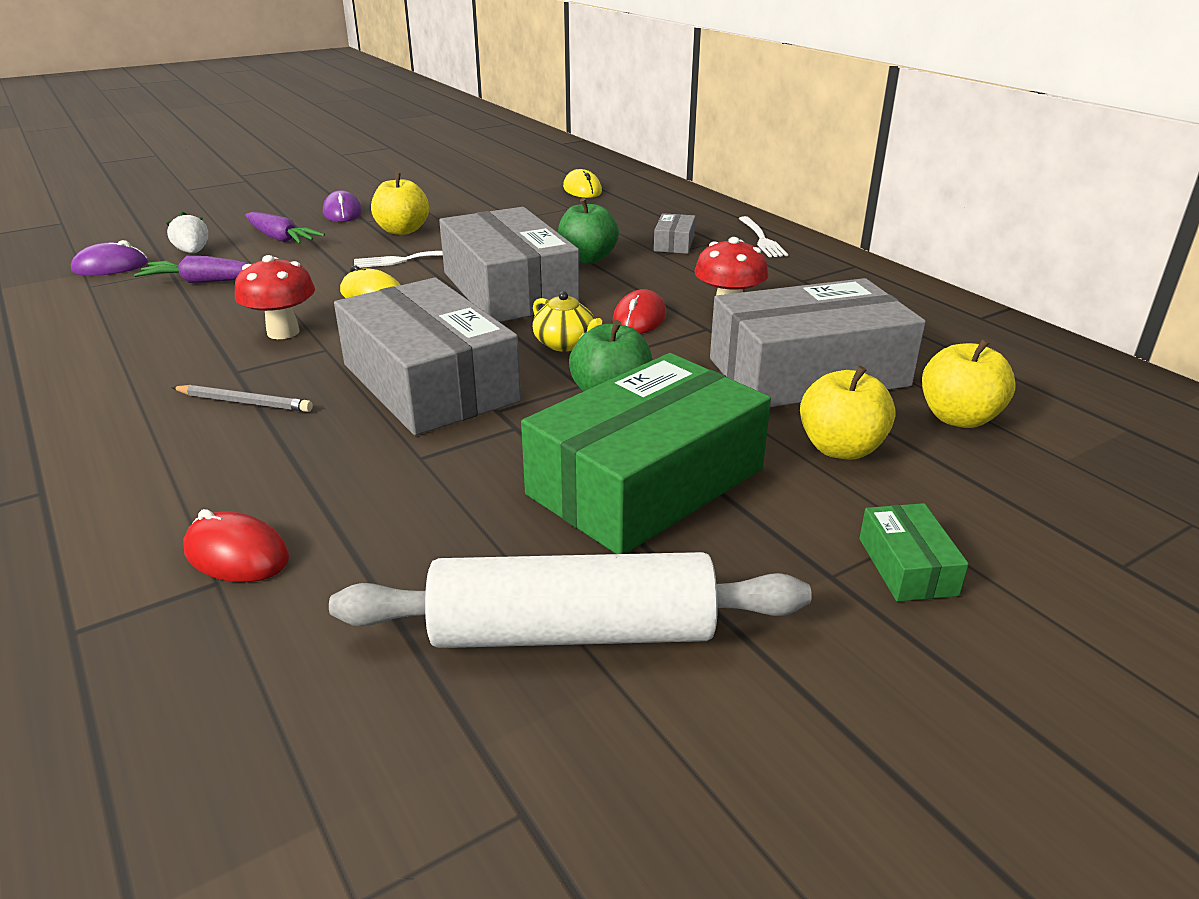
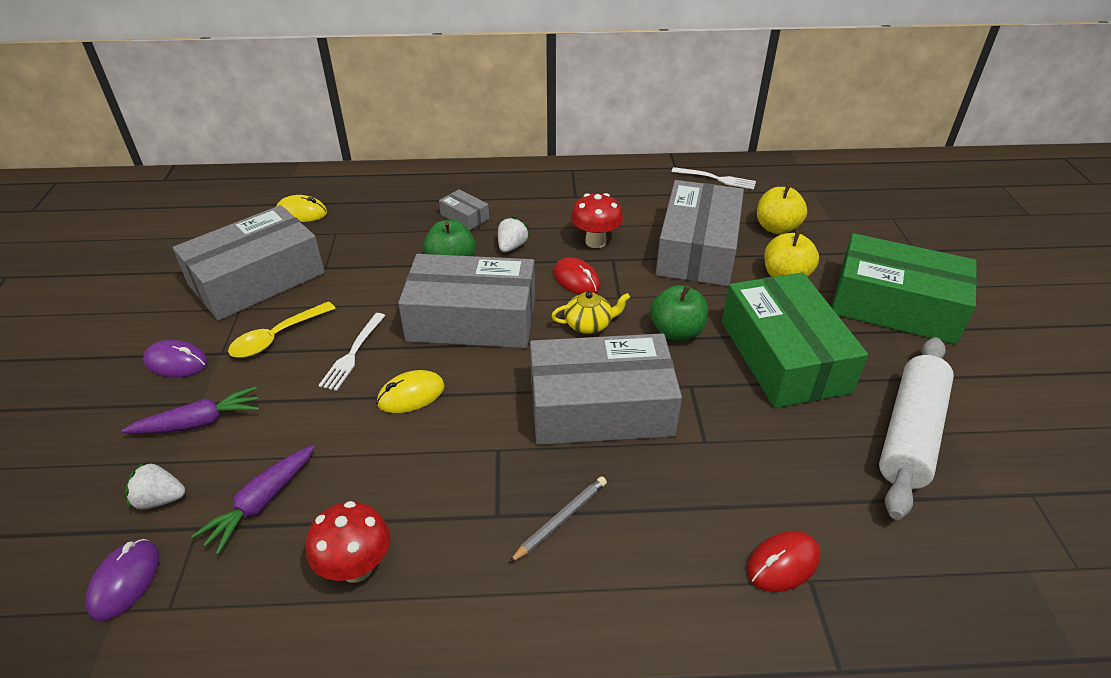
camera: 60 degrees left, 10 degrees up
(283, 332) = (441, 469): red mushroom -> red mushroom (356, 567)
(402, 230) = (276, 337): yellow apple -> yellow spoon
(470, 204) = (257, 279): none -> grey box
(654, 275) = (511, 247): none -> white strawberry
(762, 239) = (496, 181): white fork -> white fork (717, 179)
(907, 566) = (895, 306): green box -> green box, size x2.40

